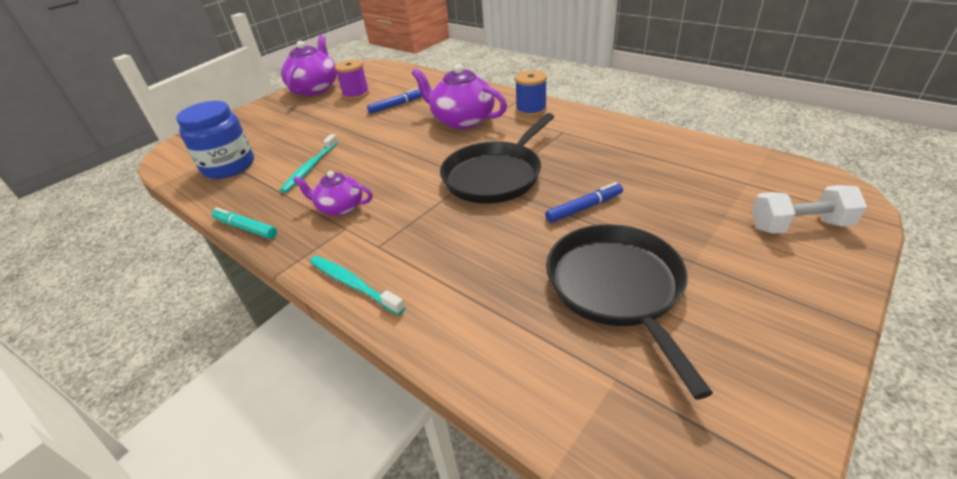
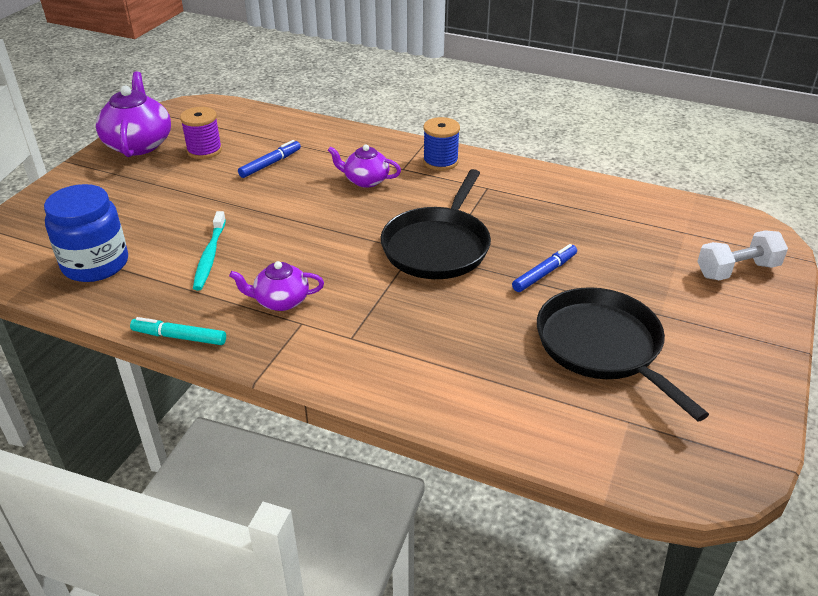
camera: 20 degrees left, 0 degrees up
(353, 284) = (348, 379): turquoise toothbrush -> none
(462, 120) = (365, 180): purple teapot -> purple teapot, size x0.60

